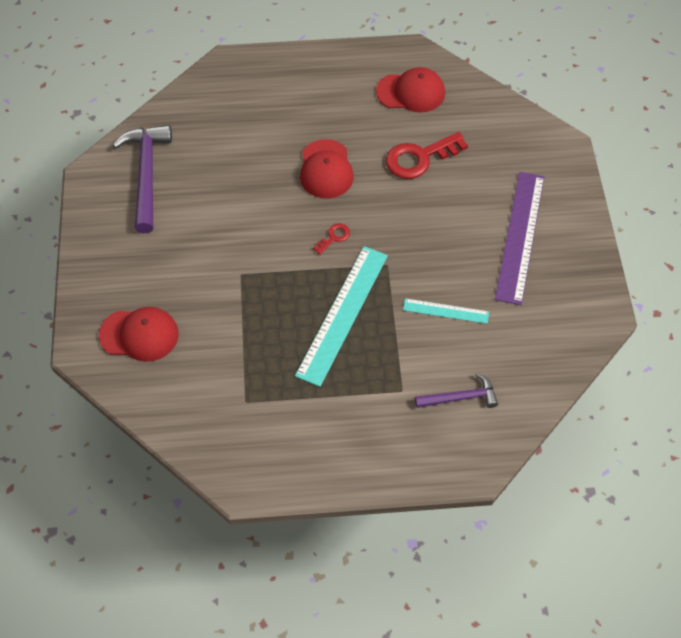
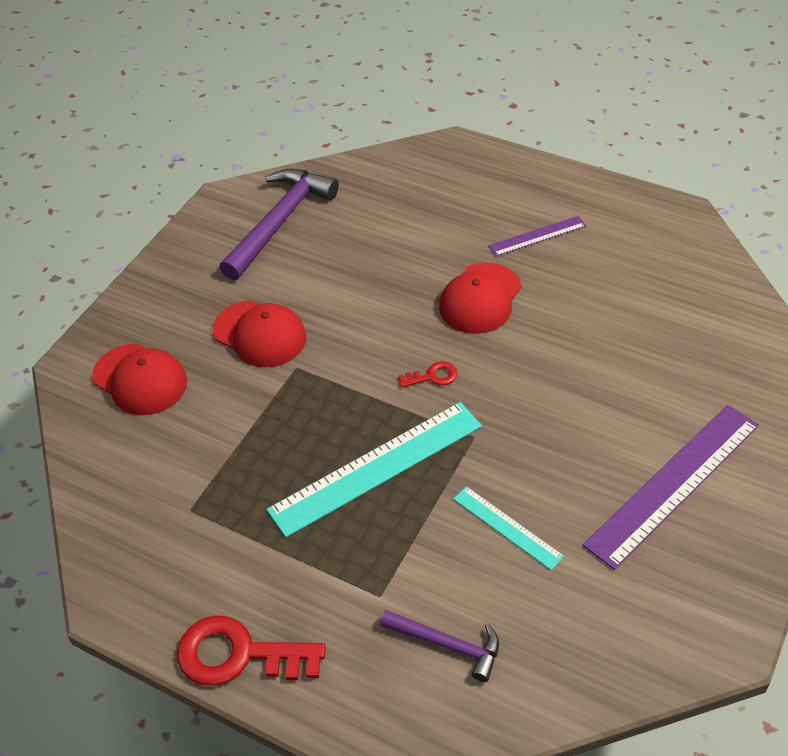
camera: 35 degrees right, 10 degrees down
(332, 108) = (537, 236): none -> purple ruler
(411, 92) = (648, 257): red cap -> red cap (260, 334)
(419, 158) = (605, 333): red key -> red key (238, 654)

